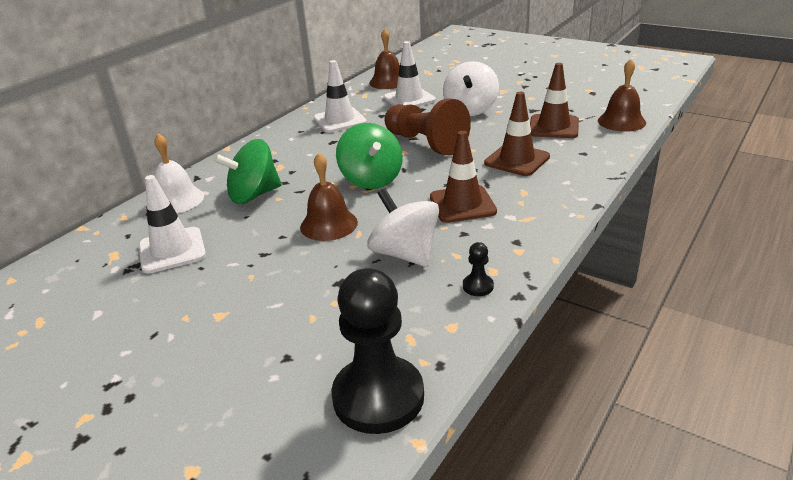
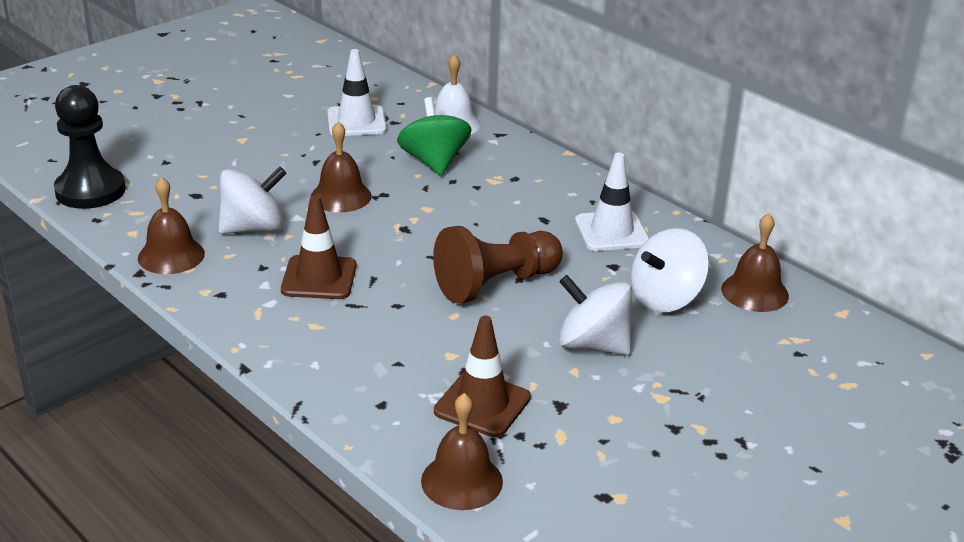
camera: 100 degrees right, 0 degrees up
(371, 179) = (420, 231): green spinning top -> none
(409, 99) = (666, 298): white traffic cone -> white spinning top
(478, 286) = (171, 255): black pawn -> brown bell
(517, 160) = (398, 342): brown traffic cone -> none

